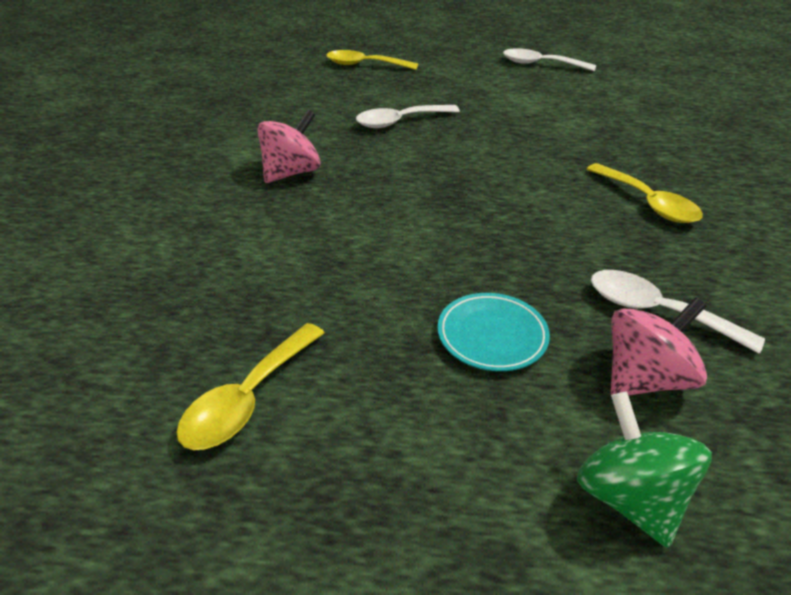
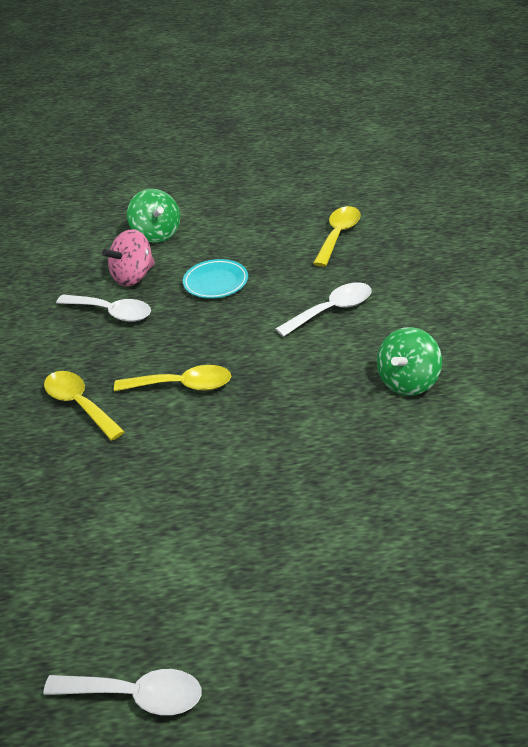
camera: 175 degrees right, 0 degrees up
(291, 173) = (408, 382): pink spinning top -> green spinning top
(364, 65) = (434, 630): yellow spoon -> yellow spoon (183, 385)
(400, 122) = (330, 482): white spoon -> white spoon (332, 310)

